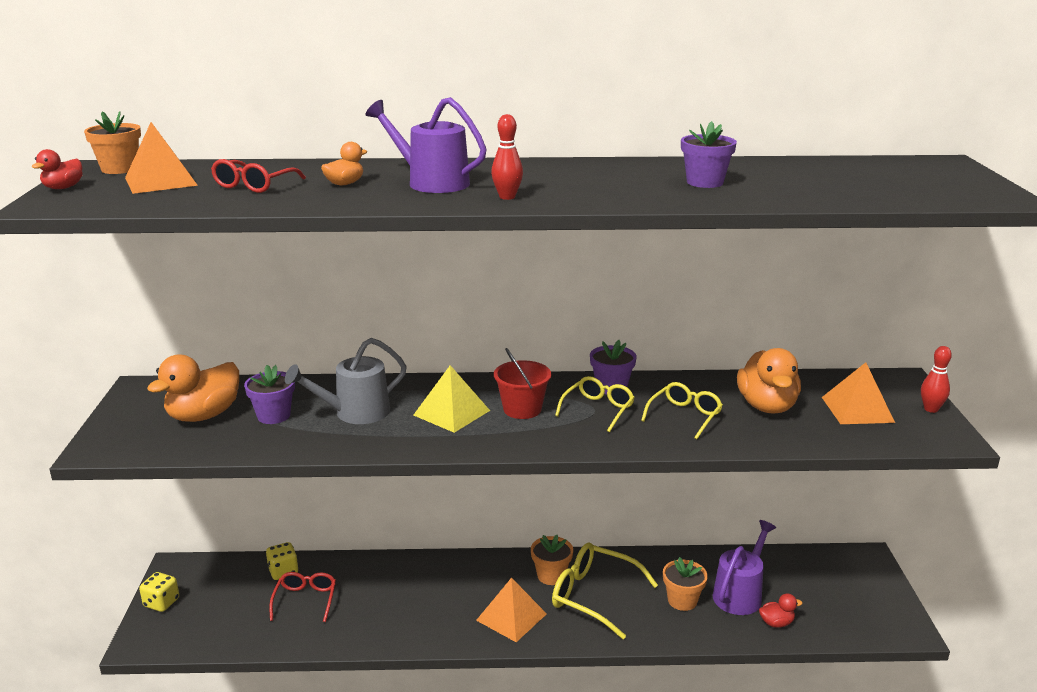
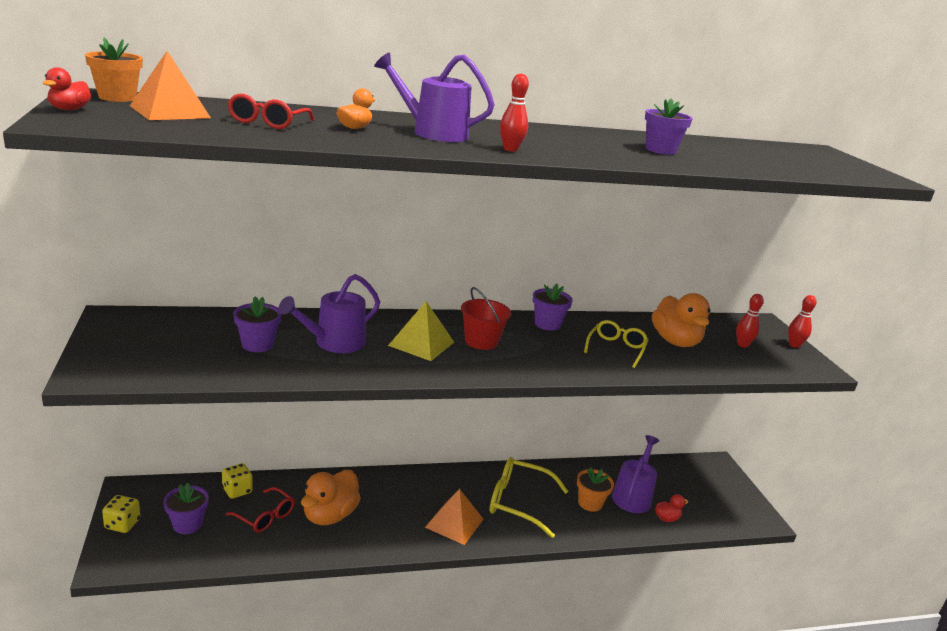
camera: 15 degrees left, 0 degrees up
(204, 415) = (188, 343): orange duck -> orange duck (329, 515)
(225, 606) = (187, 524): none -> purple flower pot
(305, 600) = (264, 516): red glasses -> red glasses turned 135 degrees clockwise
(355, 413) = (334, 343): grey watering can -> purple watering can
(551, 575) = (478, 486): orange flower pot -> none
(598, 410) = (544, 343): yellow glasses -> none
(857, 409) = (742, 345): orange pyramid -> red bowling pin

